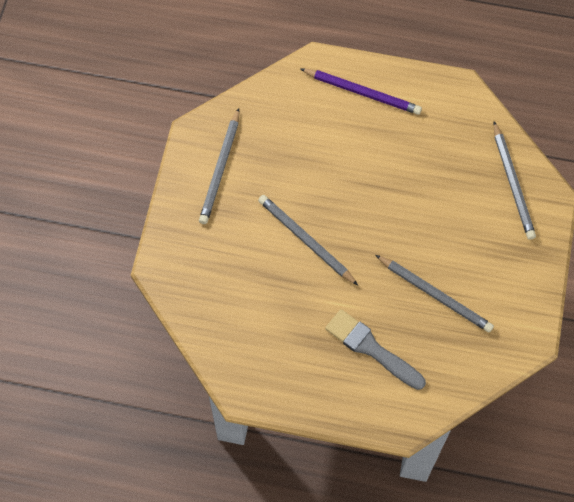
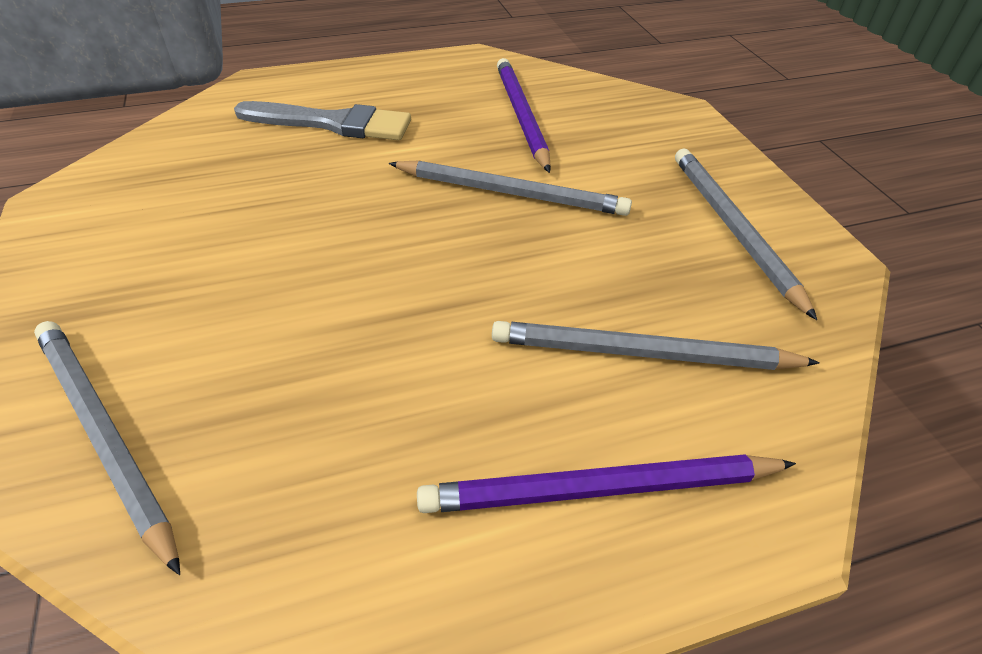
camera: 150 degrees right, 20 degrees down
(258, 305) = (521, 116): none -> purple pencil
(435, 295) = (250, 199): grey pencil -> grey pencil (643, 353)

